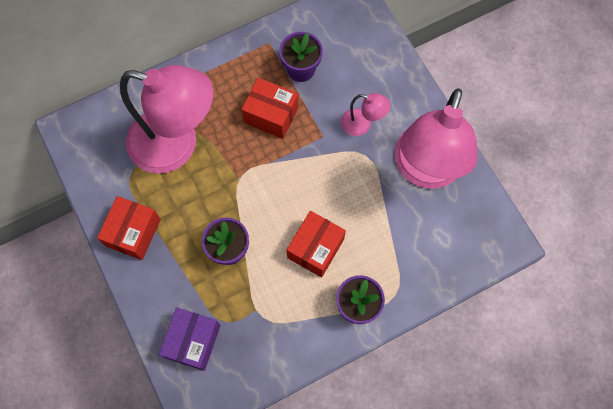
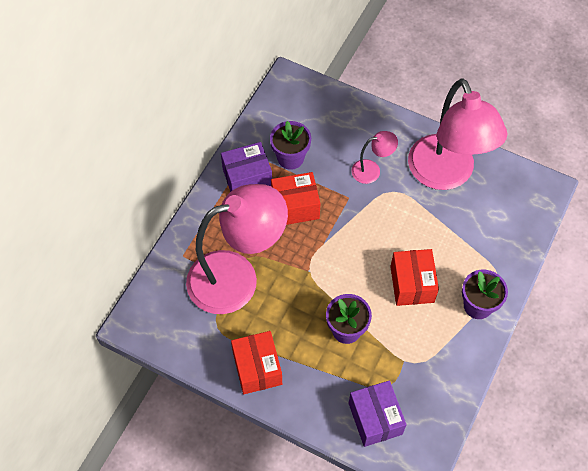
camera: 35 degrees left, 10 degrees down
(251, 64) = (247, 178): none -> purple box

